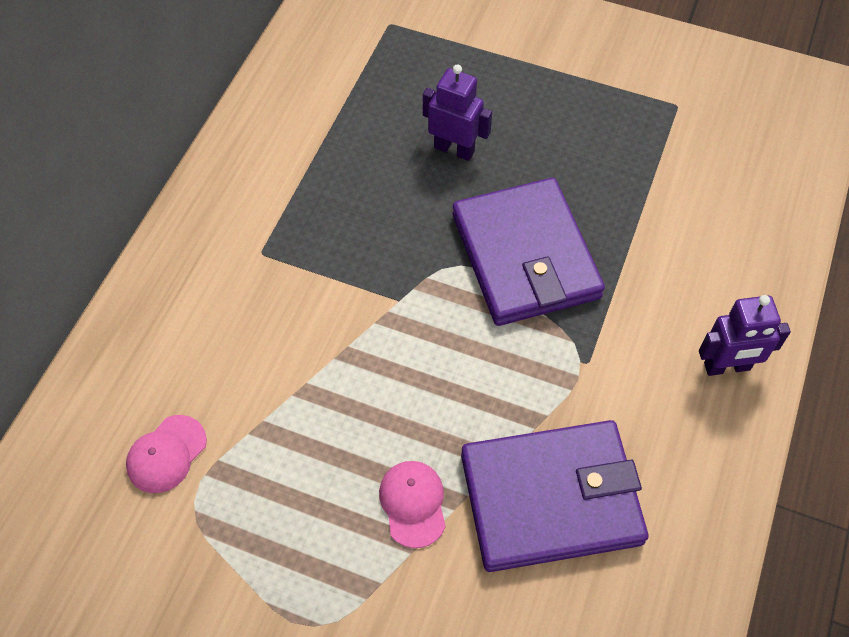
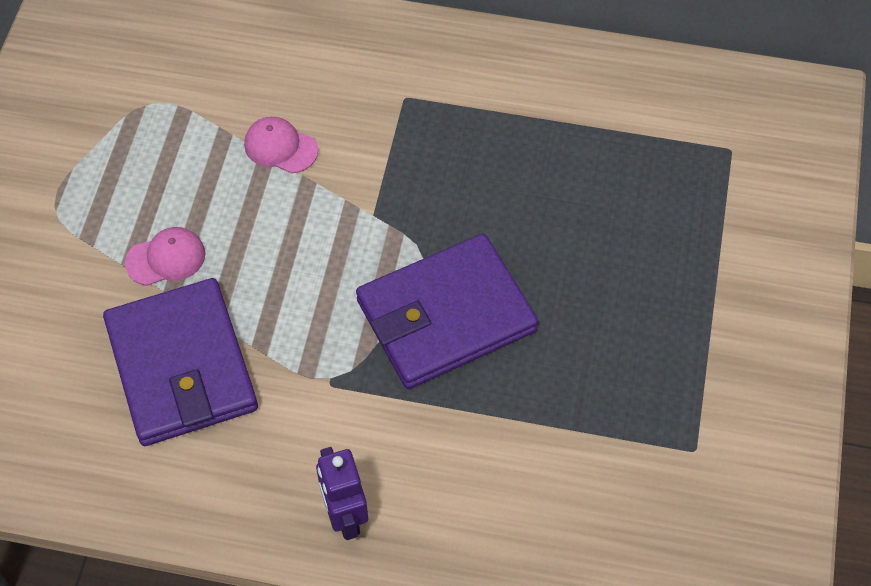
camera: 80 degrees right, 0 degrees up
(166, 454) = (192, 75): pink cap -> pink cap (280, 147)
(454, 149) = (569, 234): purple robot -> none

